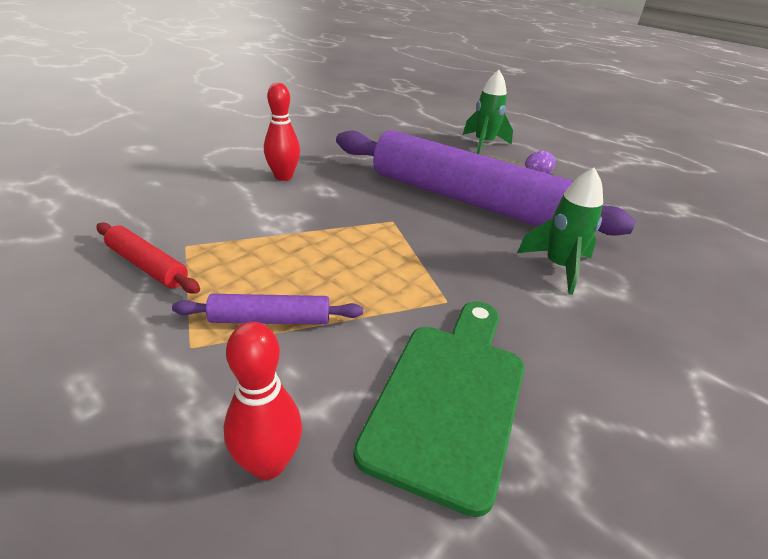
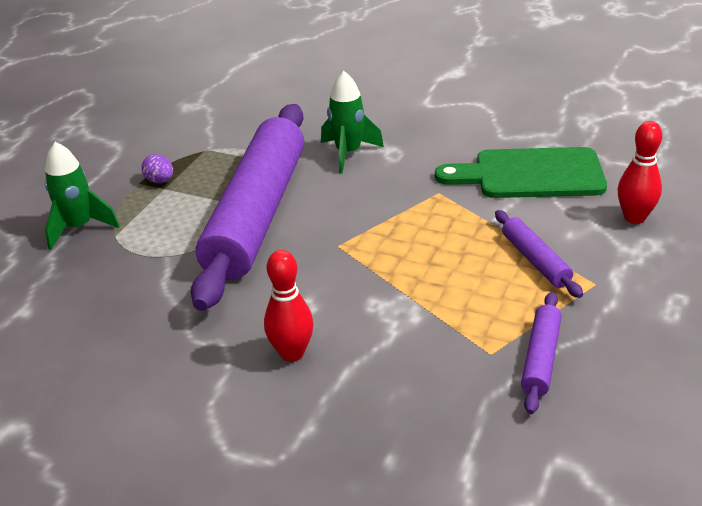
camera: 105 degrees left, 0 degrees up
(147, 266) = (540, 358): red rolling pin -> purple rolling pin

